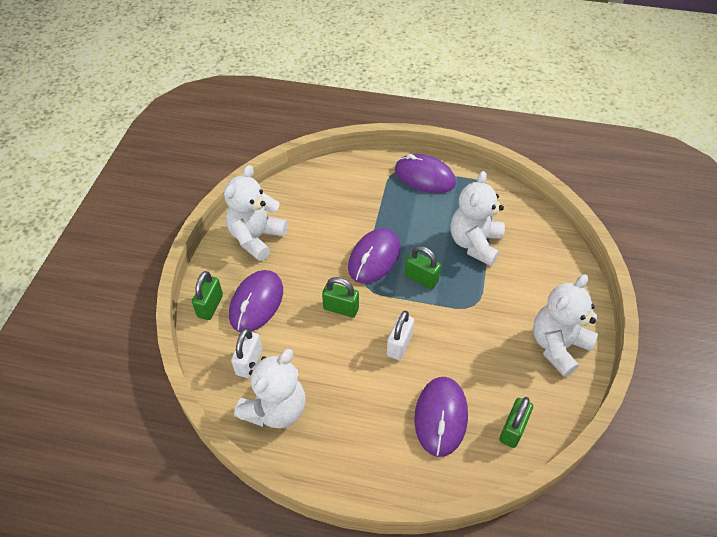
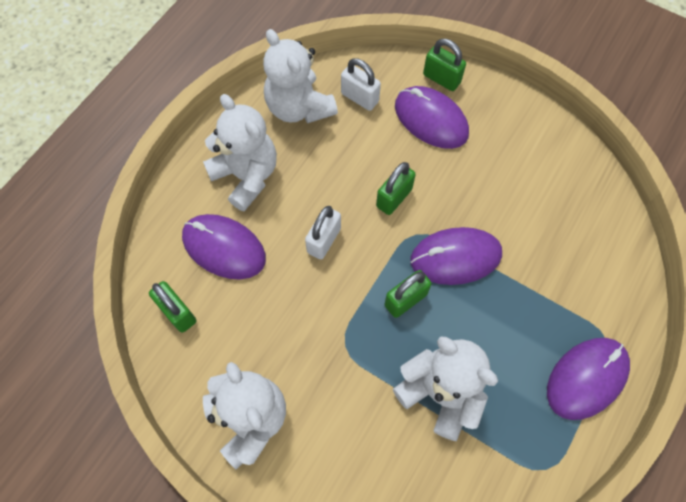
camera: 110 degrees right, 15 degrees up
(256, 238) = (526, 141): white teddy bear -> white teddy bear (246, 176)
(374, 258) = (455, 257): purple mouse -> purple mouse turned 60 degrees counterclockwise
(399, 345) = (324, 240): white padlock -> white padlock turned 75 degrees clockwise

